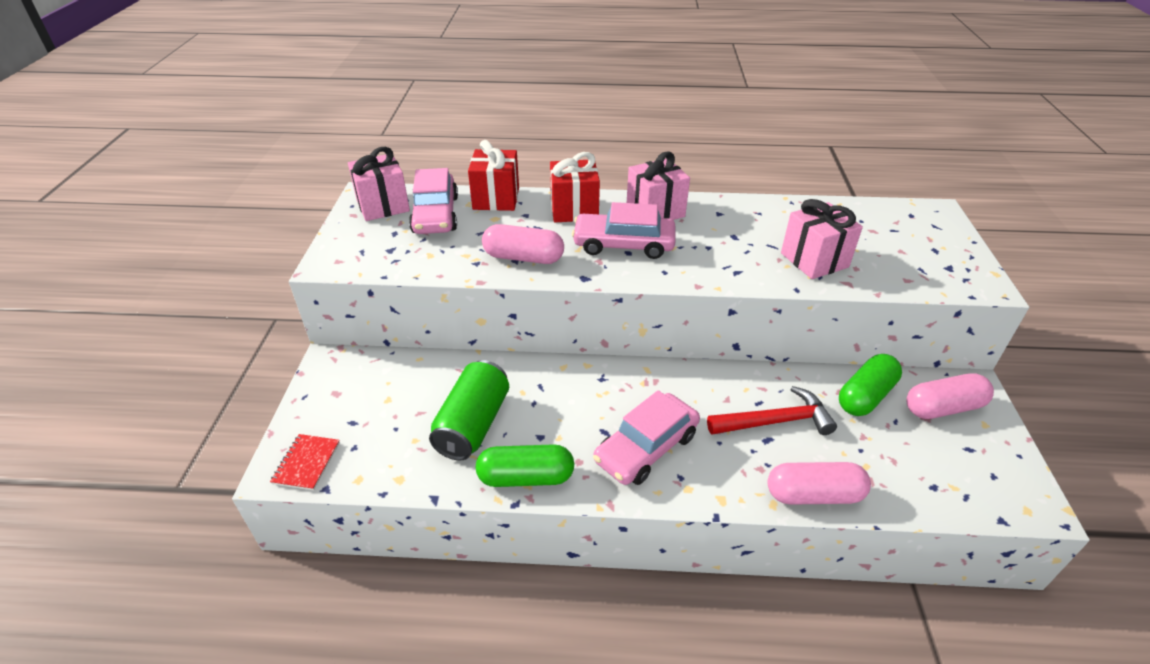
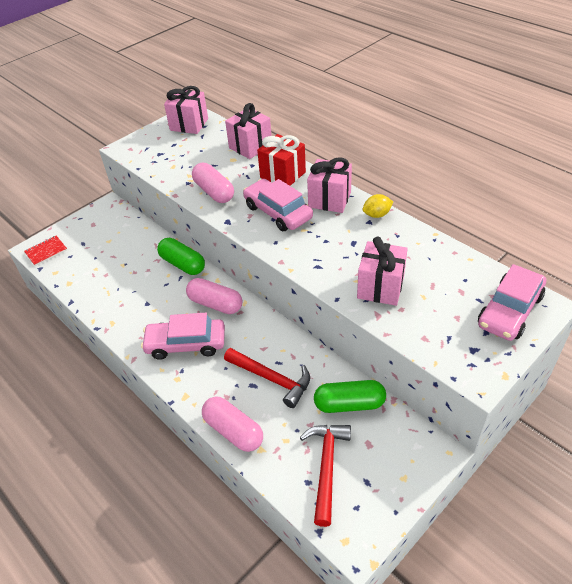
camera: 45 degrees right, 5 degrees up
(435, 215) = (206, 142): pink car -> pink car (509, 311)
(473, 424) = (127, 277): green can -> none
(496, 199) = (250, 146): red gift -> pink gift
(526, 477) = (116, 319): green capsule -> green capsule (182, 264)
(716, 204) = (377, 215): none -> yellow lemon
(928, 462) = (326, 467): none -> red hammer
(943, 408) = (391, 447): pink capsule -> pink capsule (215, 304)

